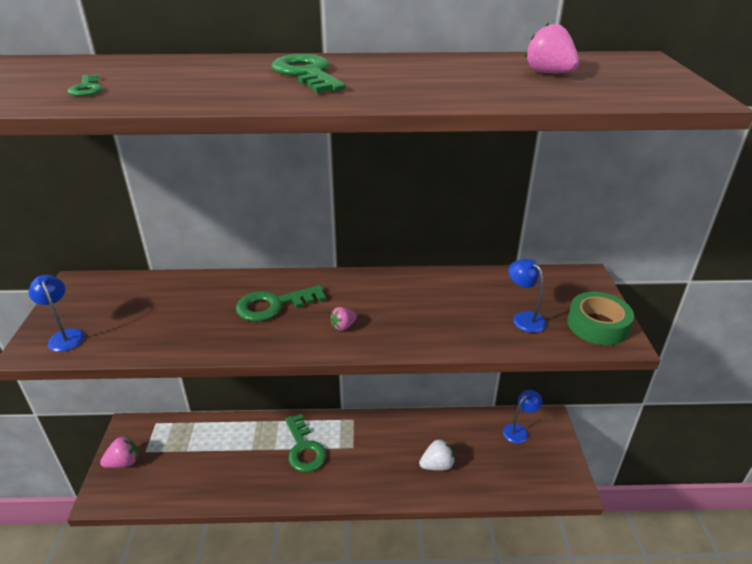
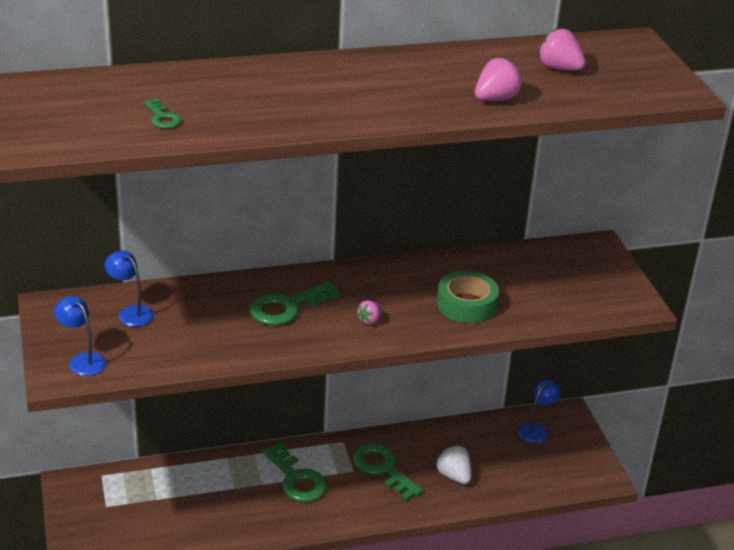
camera: 15 degrees left, 0 degrees up
(123, 462) = (85, 521): pink strawberry -> pink strawberry (495, 99)
(307, 74) = (346, 83): green key -> green key (382, 468)
(437, 465) = (454, 476): white strawberry -> white strawberry turned 90 degrees counterclockwise
(523, 318) = (545, 294): blue lamp -> blue lamp (131, 312)
(597, 325) = (616, 294): green tape -> green tape (466, 304)

